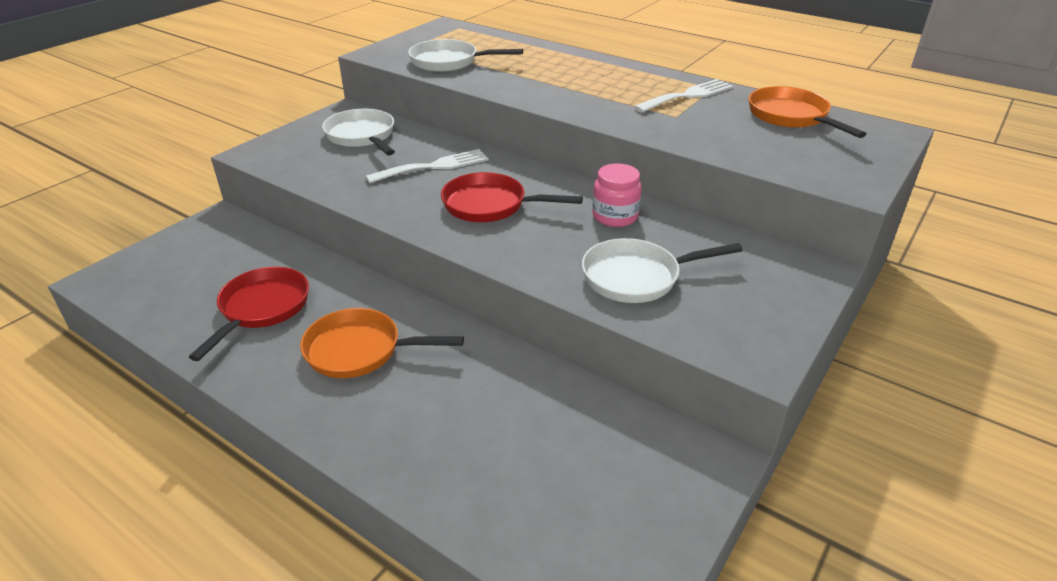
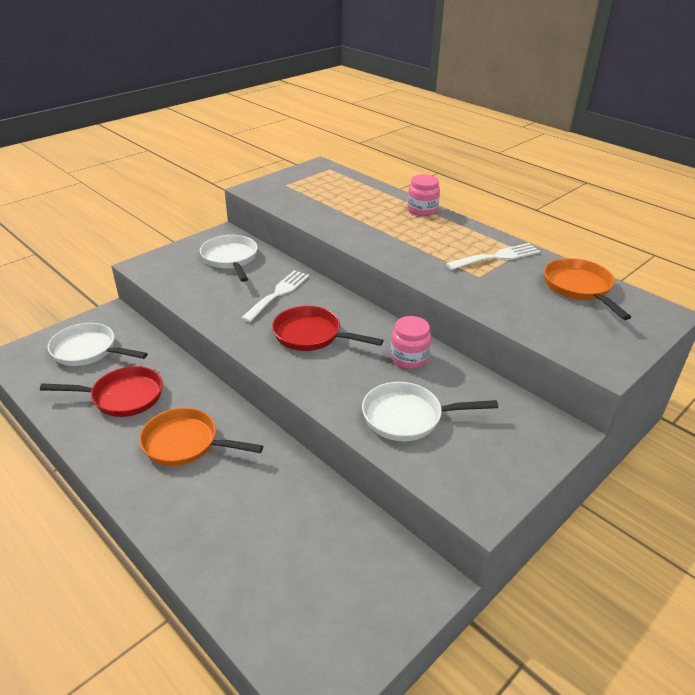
camera: 10 degrees right, 0 degrees up
(262, 308) = (123, 397): red pan -> red pan turned 60 degrees clockwise
(434, 166) = (278, 294): white fork -> white fork turned 45 degrees counterclockwise
(449, 62) = (310, 203): white pan -> white pan (88, 351)
(583, 59) = (422, 210): none -> pink jar

